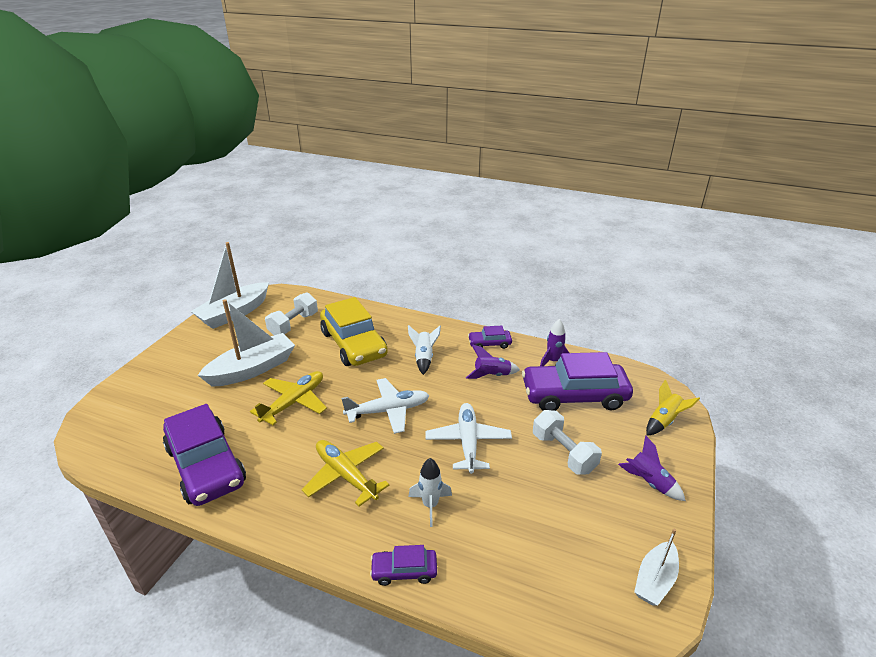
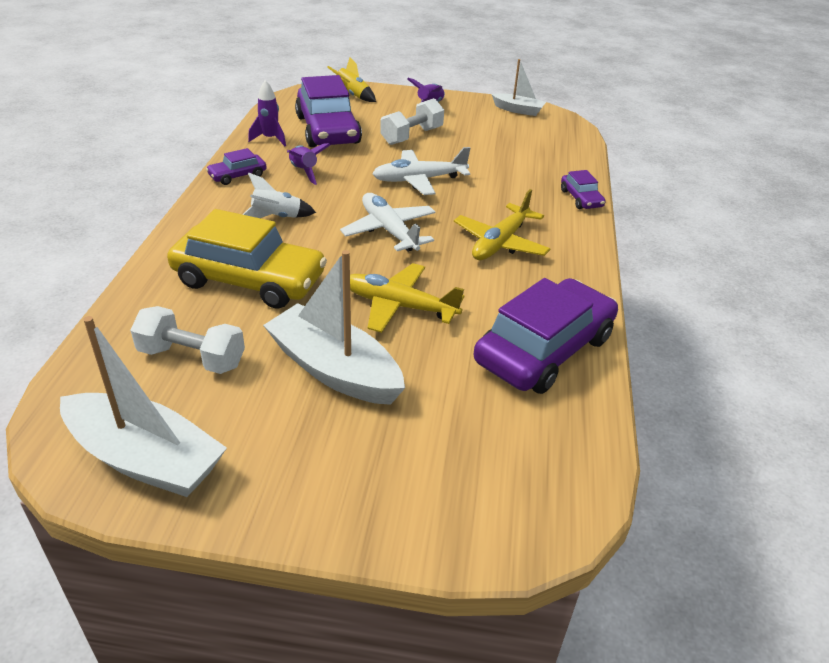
camera: 105 degrees left, 5 degrees up
(353, 344) = (249, 280): yellow car -> yellow car turned 60 degrees clockwise
(430, 505) = (508, 193): white rocket -> none
(489, 343) = (237, 175): purple car -> purple car turned 75 degrees clockwise

